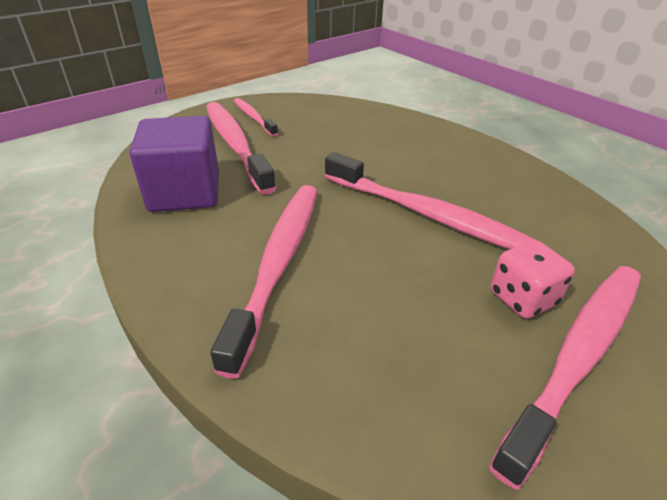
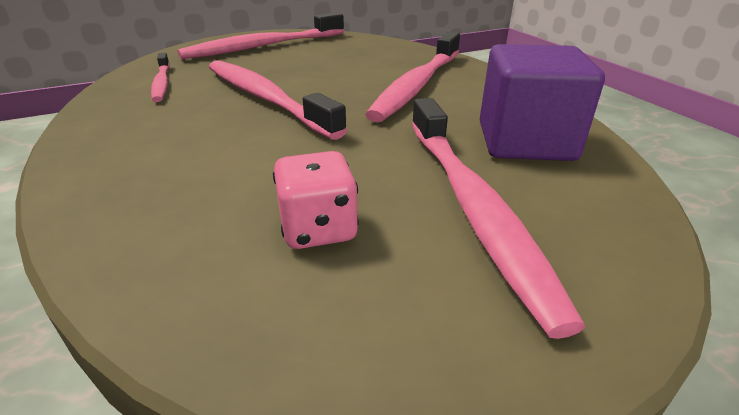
camera: 165 degrees left, 5 degrees down
(253, 117) = (441, 288): pink toothbrush -> pink toothbrush (162, 83)
(522, 298) = (261, 60): pink dice -> pink dice (318, 229)

